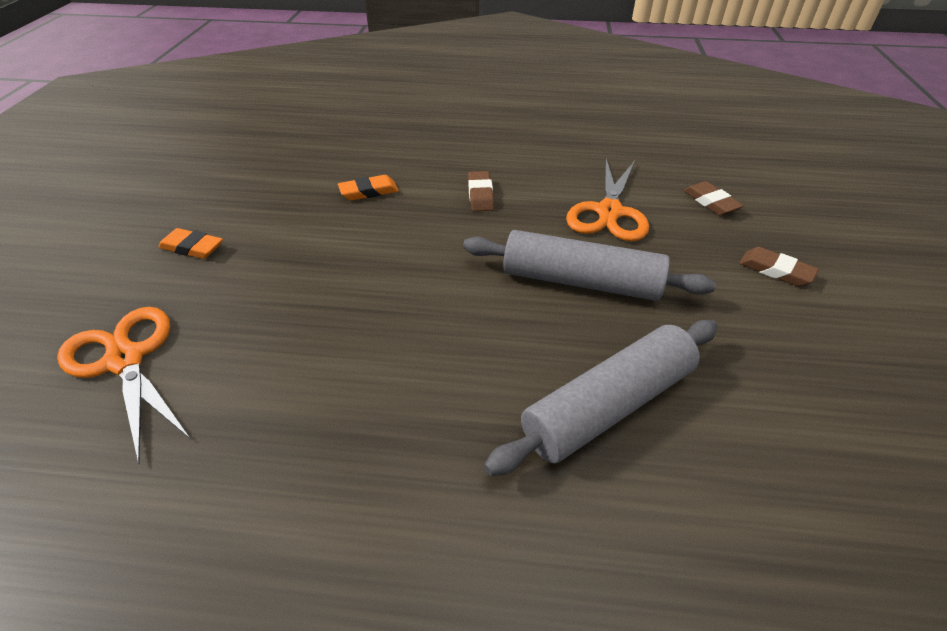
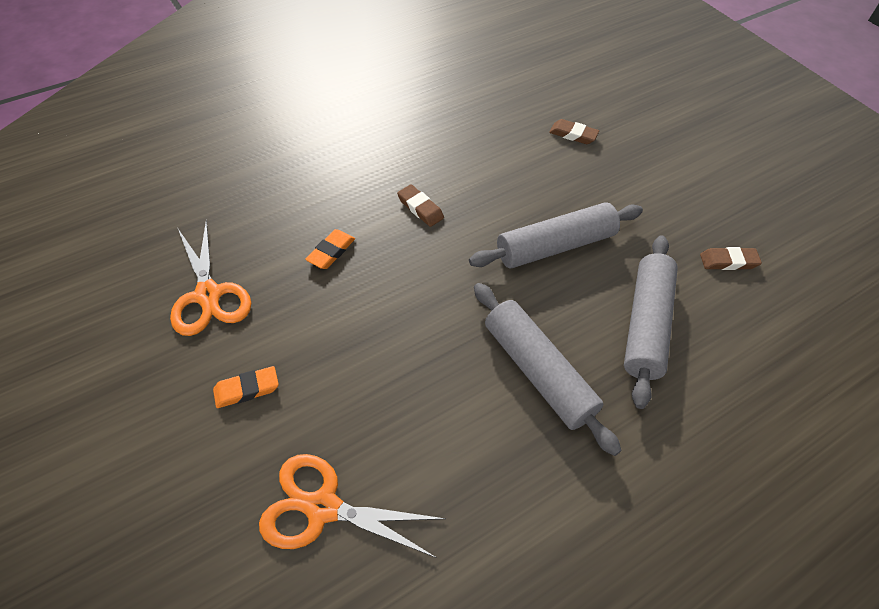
camera: 40 degrees left, 10 degrees up
(431, 375) = (537, 372): none -> grey rolling pin
(609, 212) = (520, 177): orange scissors -> orange scissors (208, 295)
(775, 270) = (649, 173): brown eraser -> brown eraser (728, 261)

